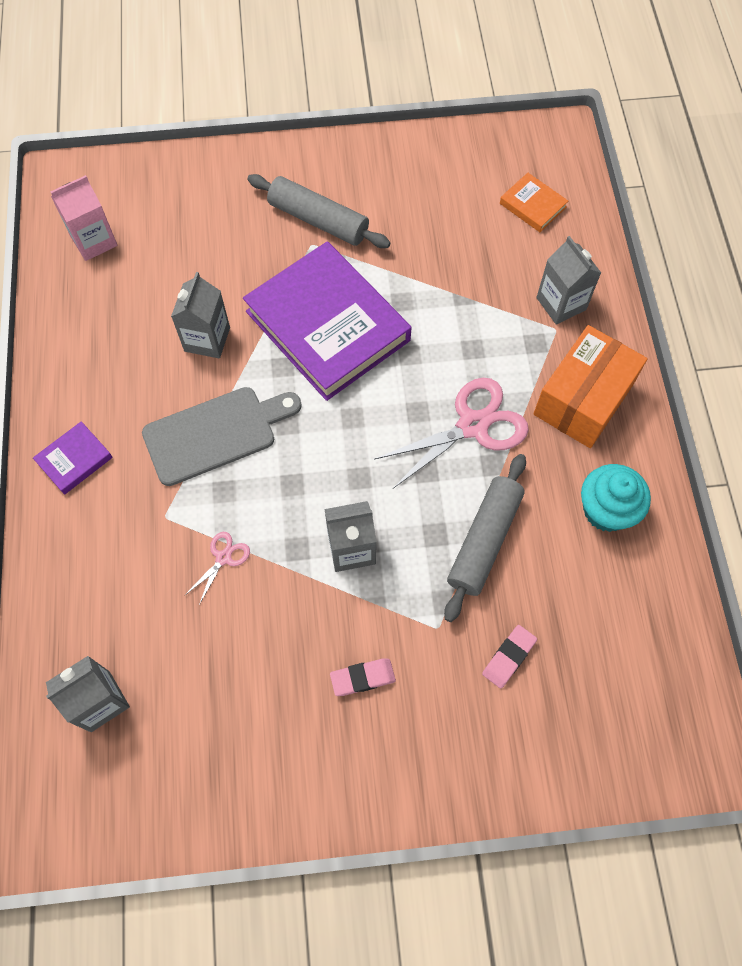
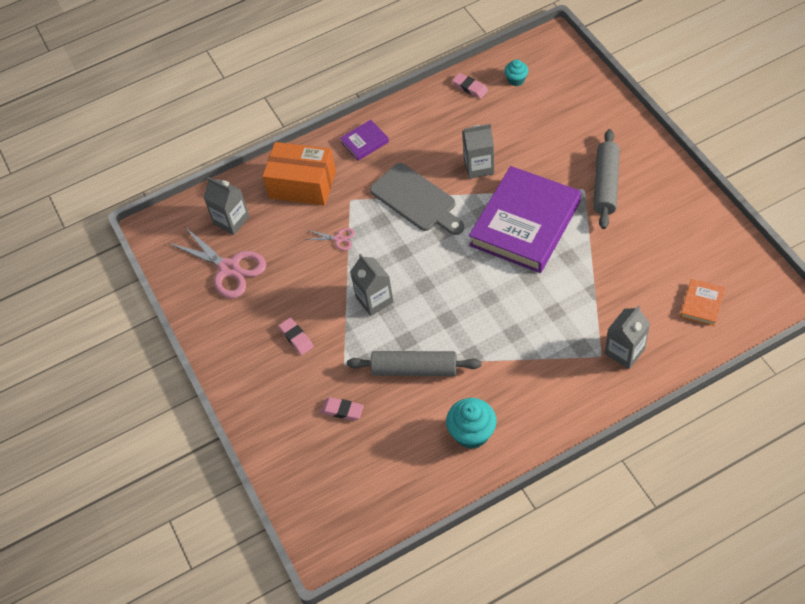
camera: 75 degrees right, 10 degrees down
(69, 296) = (470, 87): none -> pink eraser
(74, 460) = (364, 142): purple book -> purple book turned 60 degrees counterclockwise
(94, 241) = (516, 80): pink carton -> turquoise cupcake
(472, 425) = (495, 332): pink scissors -> pink scissors (229, 268)
(583, 399) = (551, 391): orange box -> orange box (302, 184)

